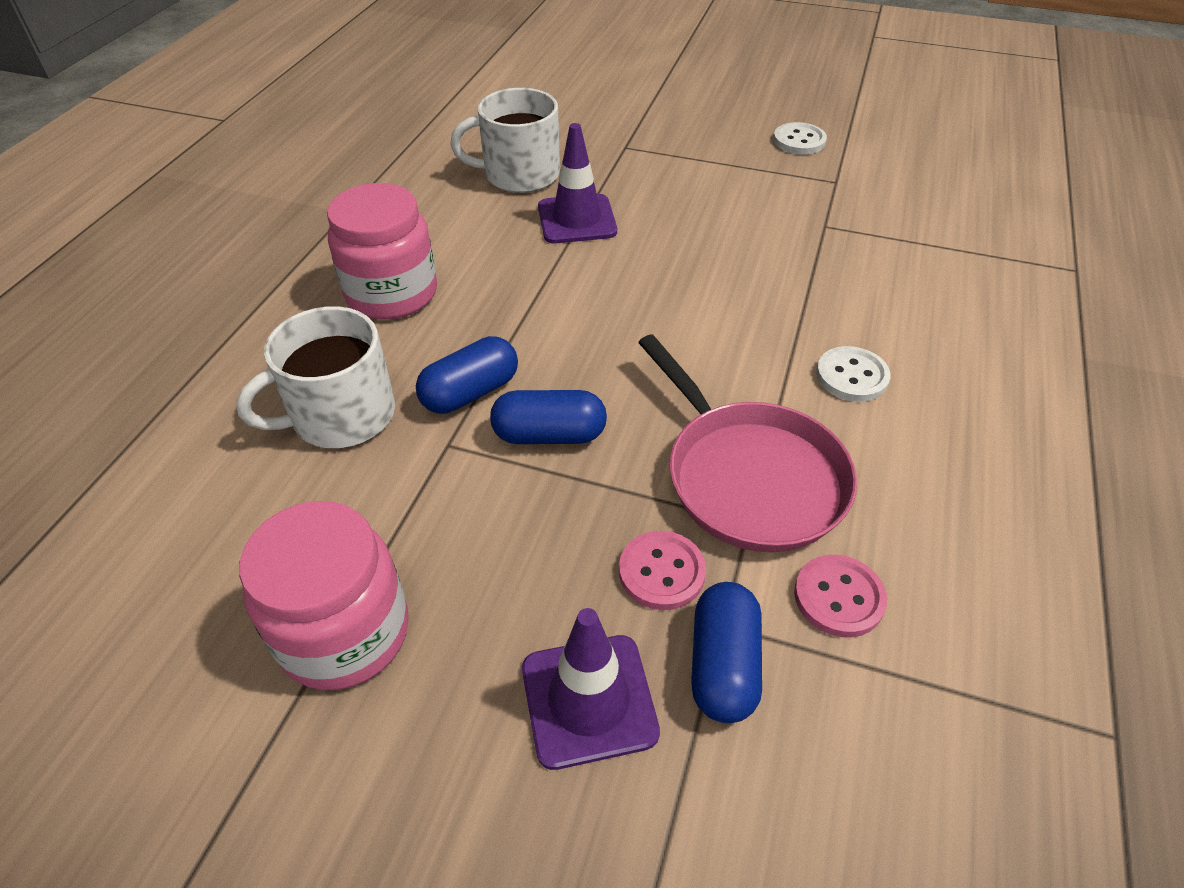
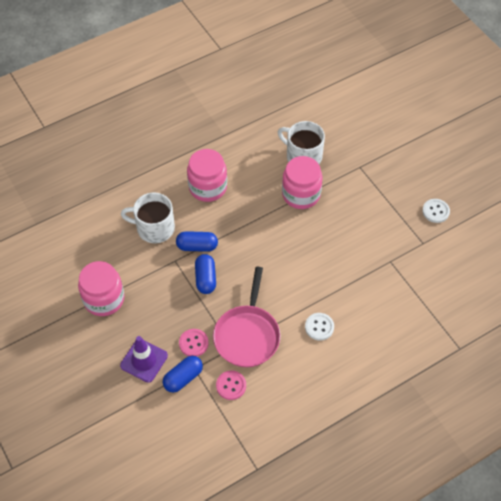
camera: 40 degrees right, 10 degrees up
(549, 435) = (205, 278): blue capsule -> blue capsule turned 45 degrees clockwise
(577, 219) = (301, 194): purple traffic cone -> pink jar

